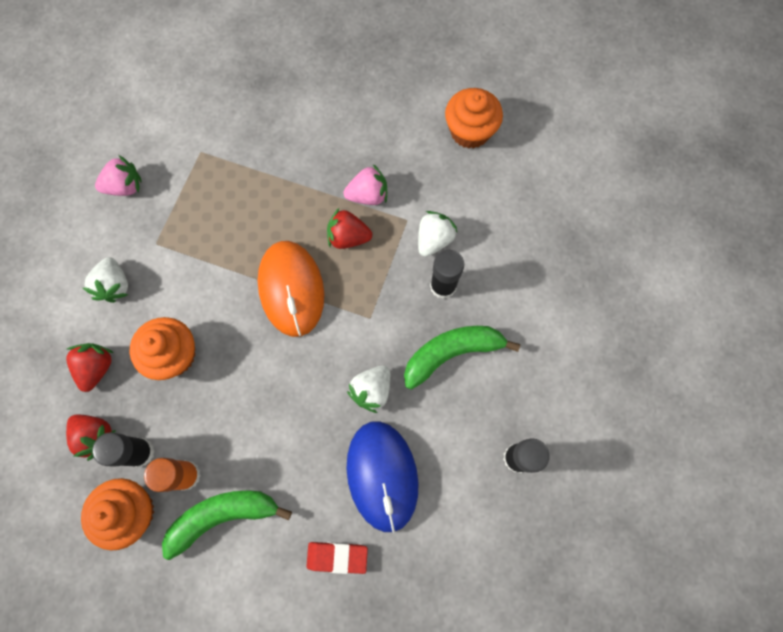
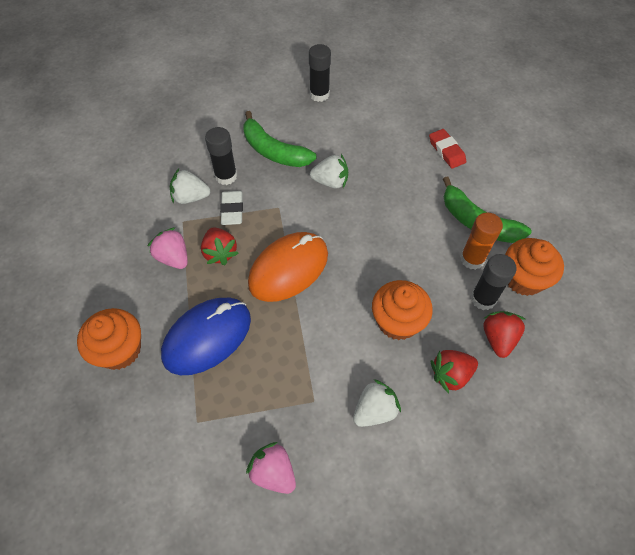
camera: 120 degrees left, 15 degrees down
(382, 475) = (381, 151): blue mouse -> blue mouse (207, 337)
(393, 271) = (232, 210): none -> white eraser
(470, 131) = (76, 216): orange cupcake -> orange cupcake (120, 350)

